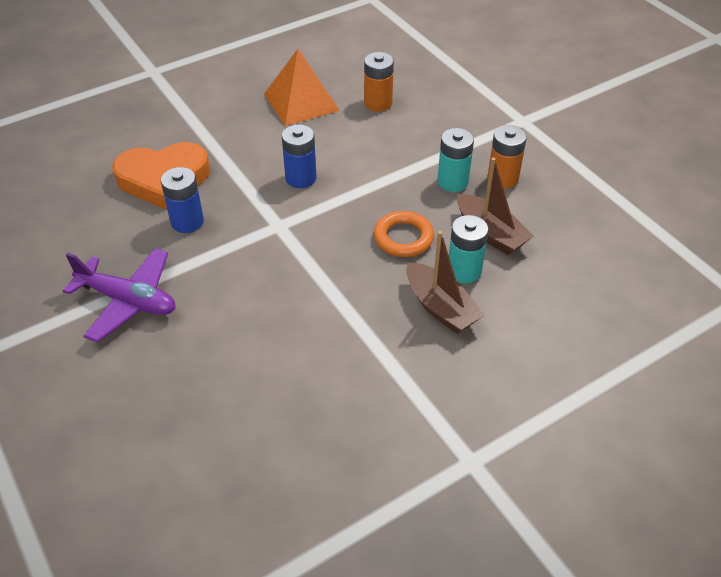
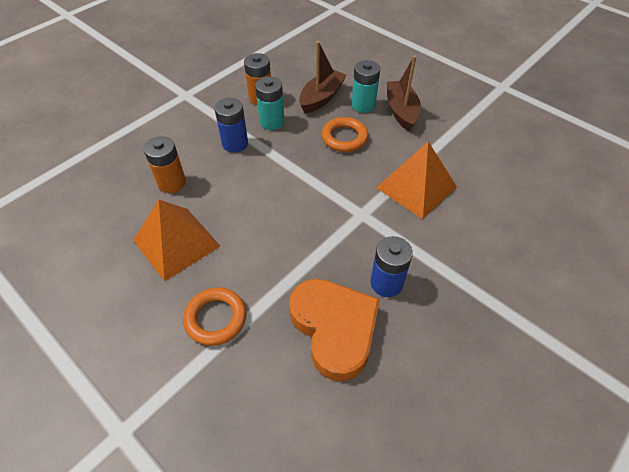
camera: 105 degrees left, 5 degrees up
(128, 301) = (499, 293): purple plane -> none
(212, 117) = (216, 318): none -> orange ring
(296, 280) = (416, 187): none -> orange pyramid
(301, 178) = (296, 213): blue battery -> blue battery (235, 143)
(440, 307) = (401, 111): brown boat -> brown boat turned 45 degrees counterclockwise

